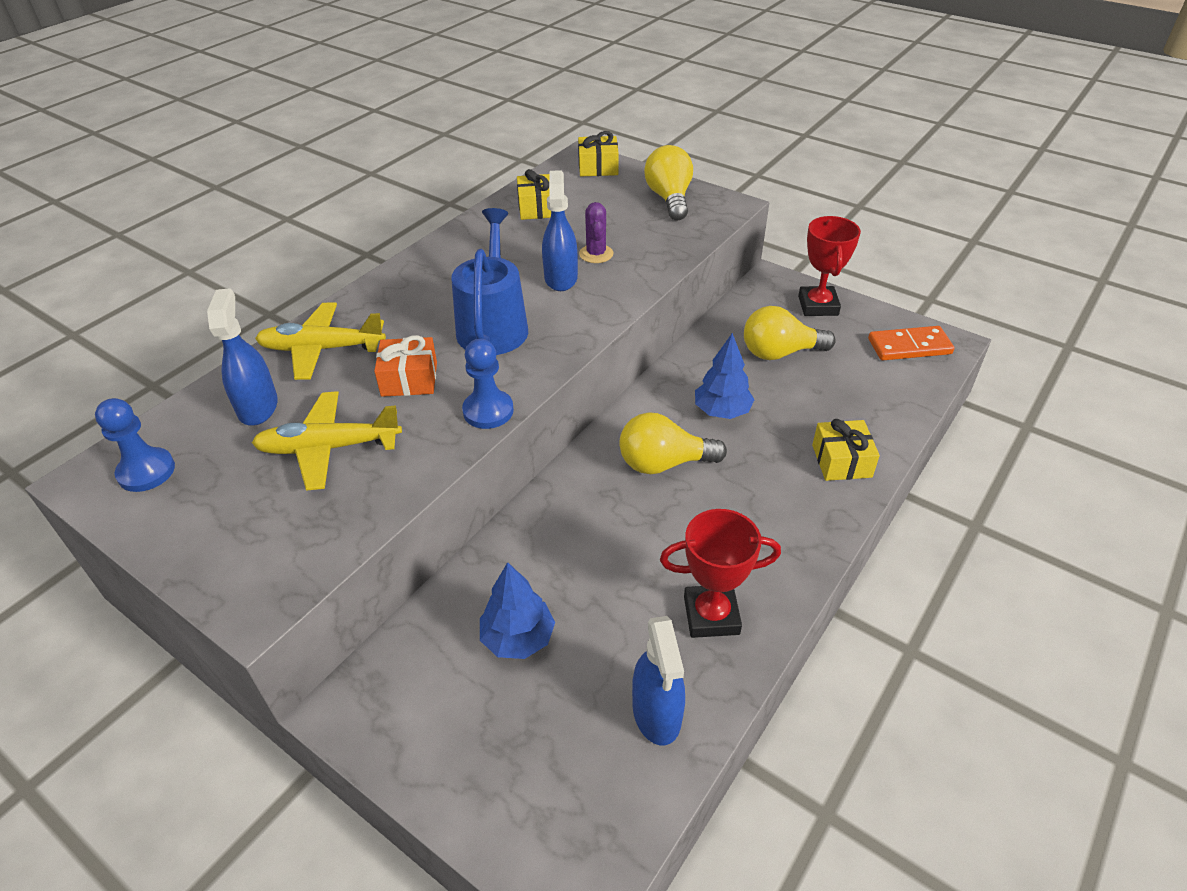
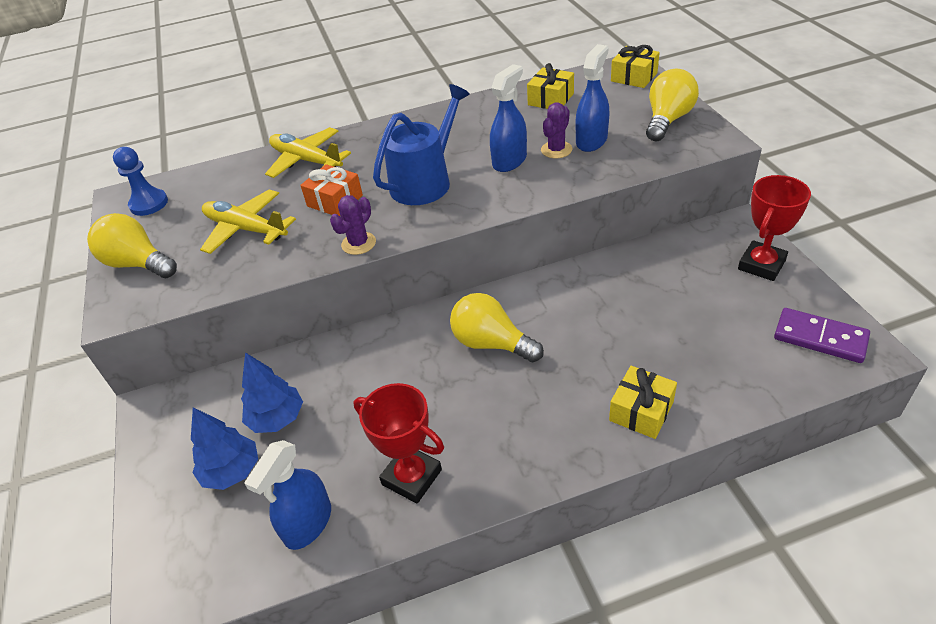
camera: 40 degrees right, 0 degrees up
(258, 407) = (237, 186): blue spray bottle -> blue spray bottle (591, 141)
(488, 411) = (358, 243): blue pawn -> purple cactus
(722, 411) = (578, 322): blue tree -> blue tree (232, 471)
(779, 353) = (680, 293): yellow light bulb -> yellow light bulb (138, 264)
(909, 346) = (820, 338): orange domino -> purple domino

